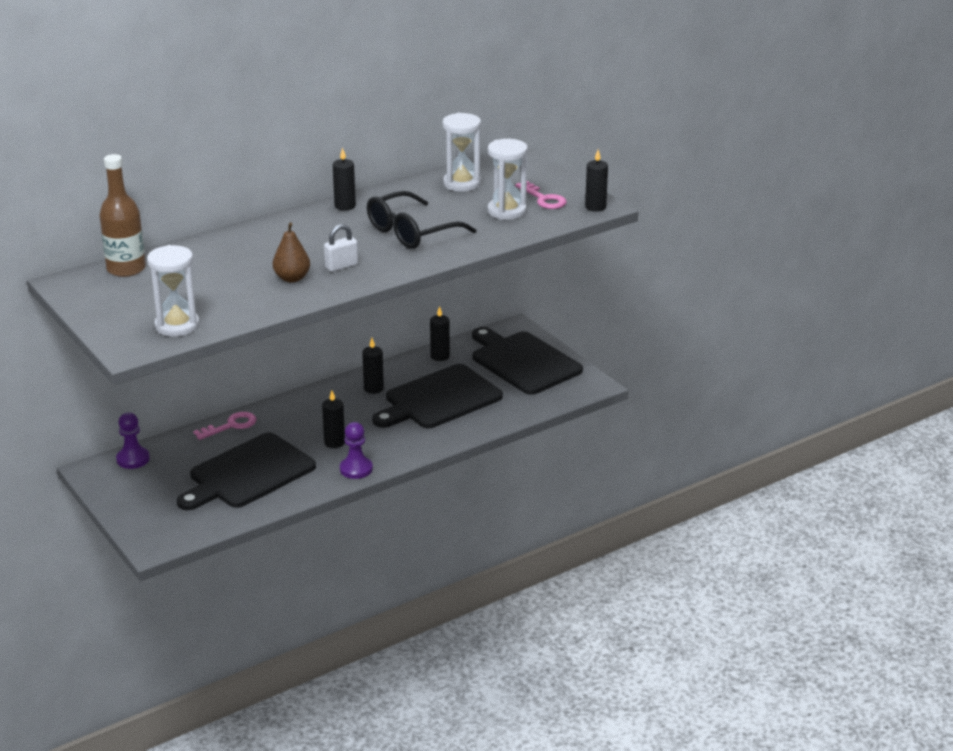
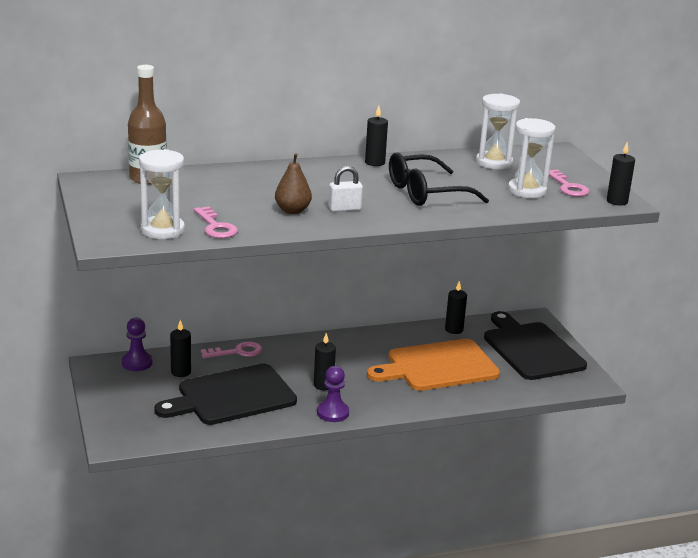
camera: 15 degrees right, 5 degrees down
(227, 311) = (216, 227): none -> pink key
(373, 388) = (380, 345): black candle -> black candle (181, 372)
(439, 399) = (438, 366): black cutting board -> orange cutting board

